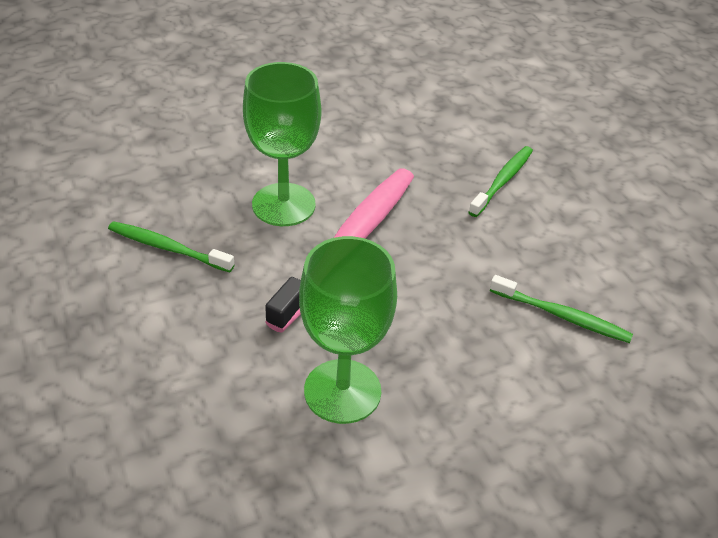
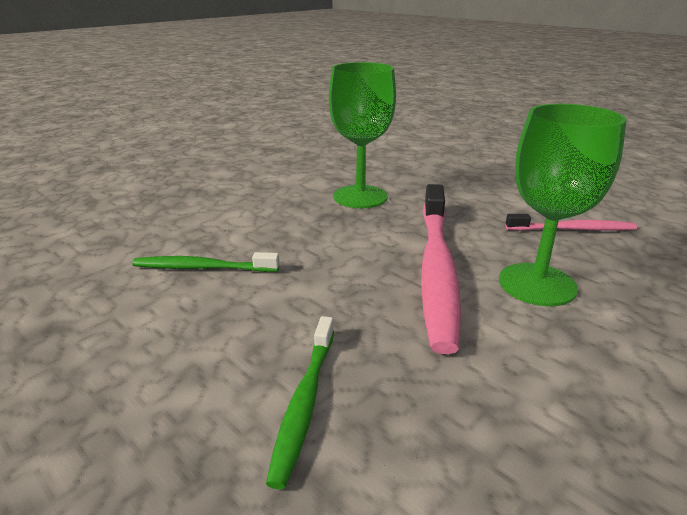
camera: 160 degrees right, 15 degrees down
(168, 248) = (572, 229): green toothbrush -> pink toothbrush

